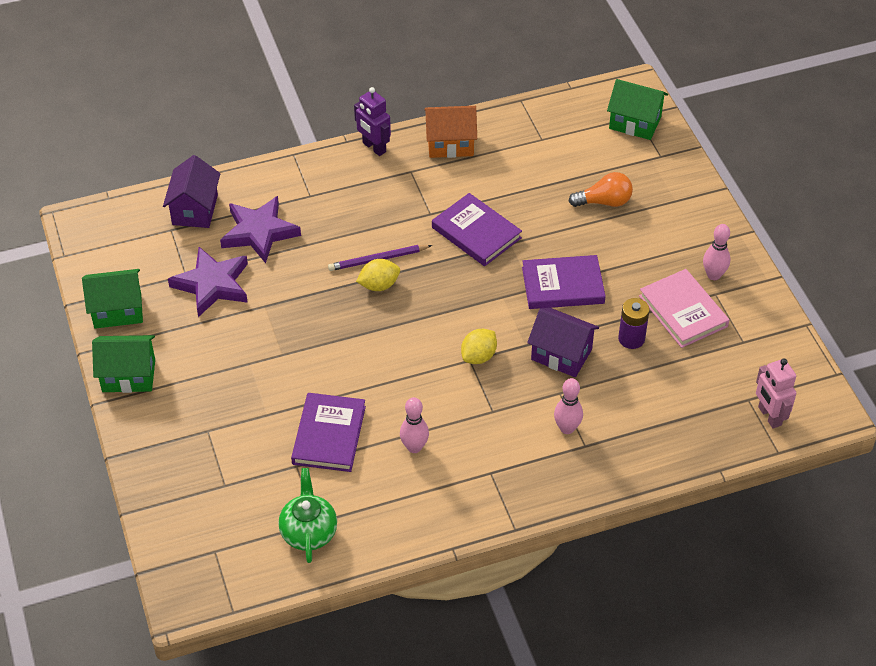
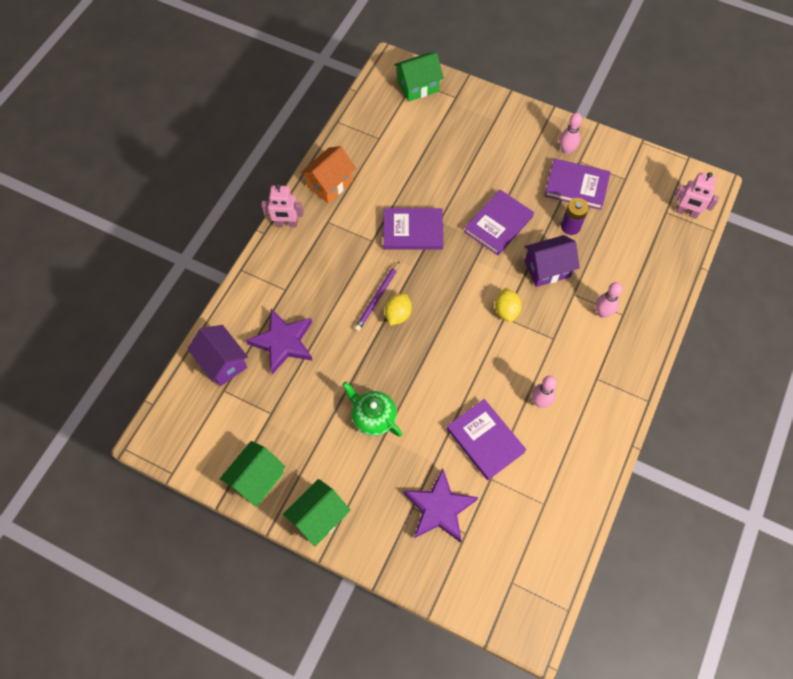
camera: 45 degrees left, 15 degrees up
(212, 284) = (296, 405): purple star -> purple star (439, 508)
(309, 532) = (547, 514): green teapot -> green teapot (373, 417)
(374, 147) = (286, 224): purple robot -> pink robot
(604, 202) = (459, 151): orange light bulb -> none
(683, 311) = (576, 186): pink book -> purple book

